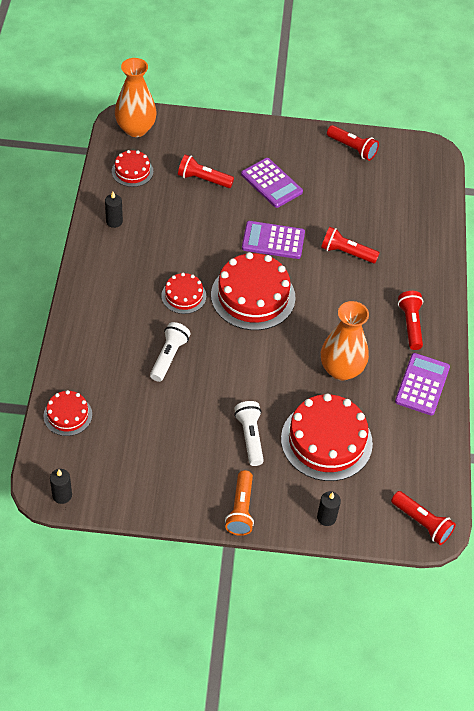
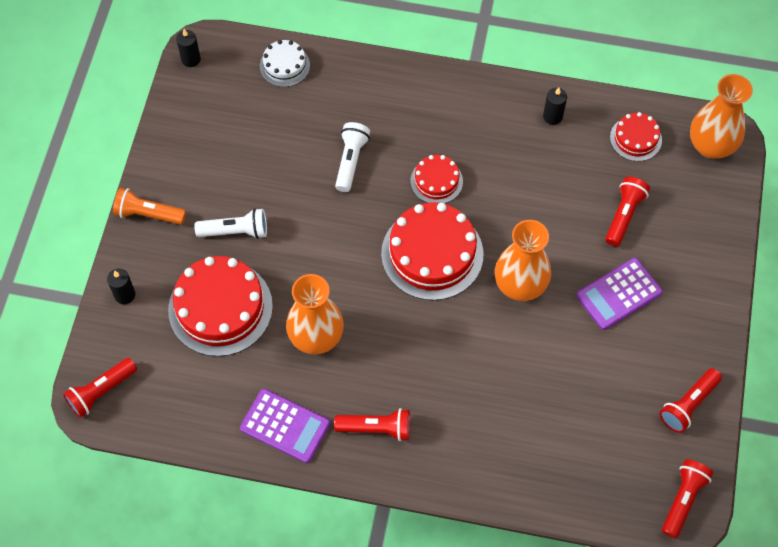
camera: 100 degrees right, 10 degrees up
(68, 415) = (284, 65): red cake -> white cake
(169, 356) = (351, 161): white flashlight -> white flashlight turned 105 degrees counterclockwise
(273, 240) = (520, 285): purple calculator -> orange vase
(346, 253) = (497, 369): red flashlight -> red flashlight (683, 500)

